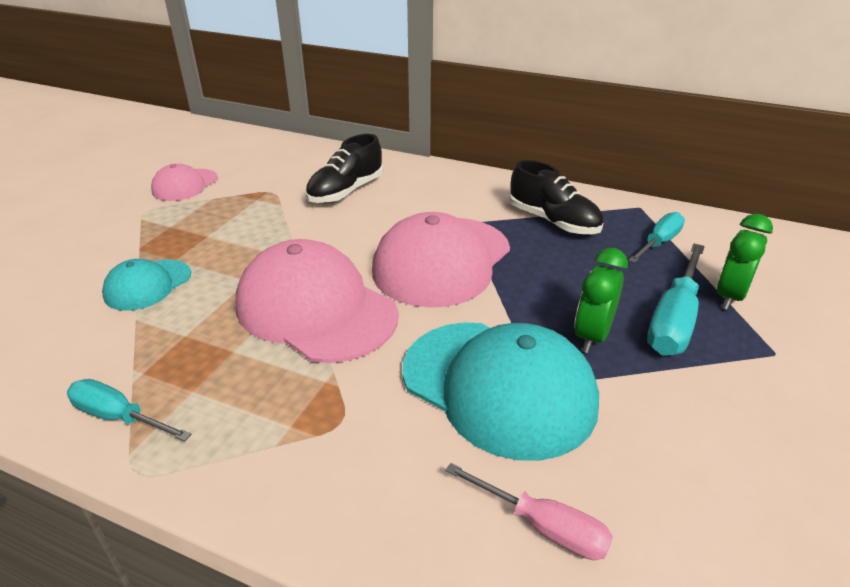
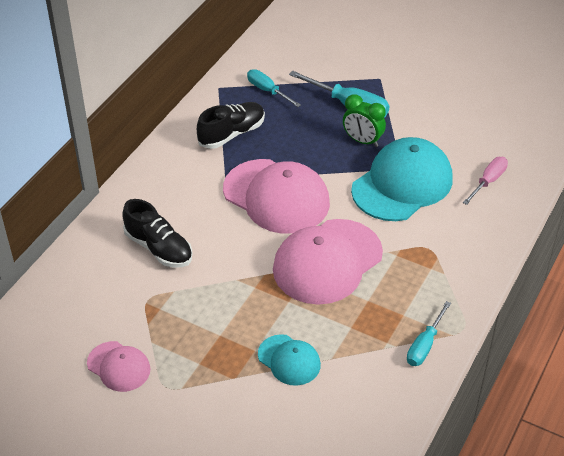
camera: 85 degrees left, 10 degrees up
(729, 296) = (329, 79): green clock -> none

